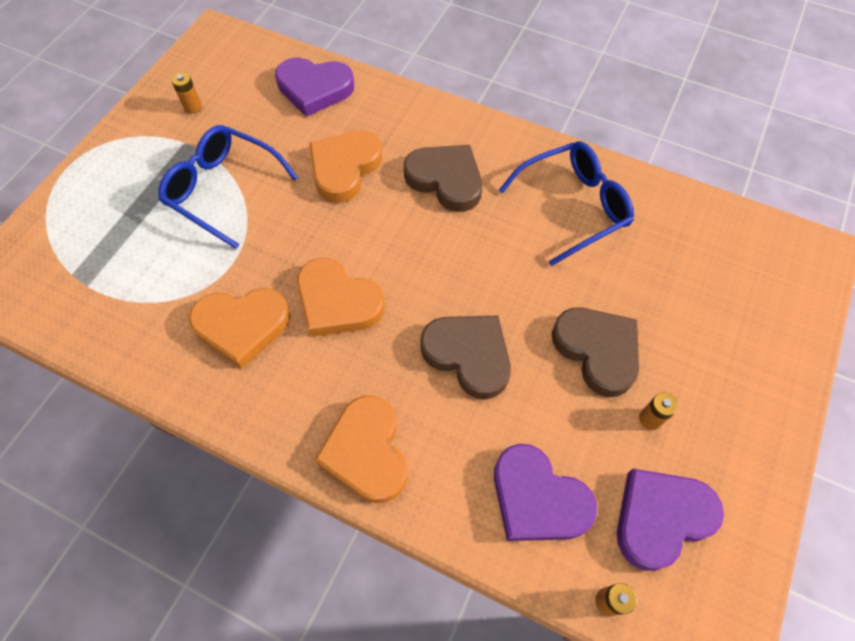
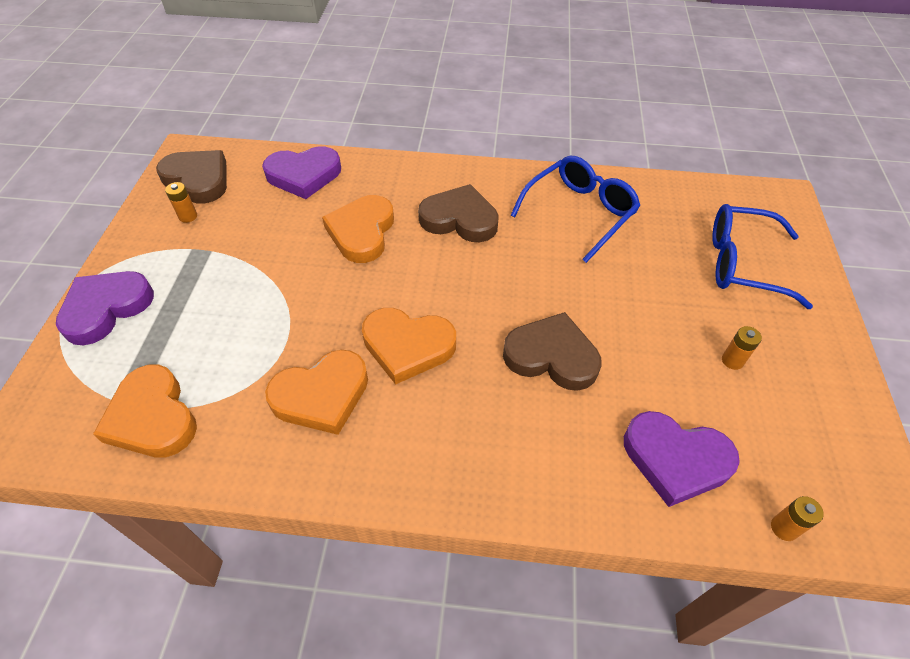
camera: 20 degrees left, 10 degrees down
(223, 189) = (249, 279): blue glasses -> blue glasses (742, 264)
(366, 452) = (499, 472): orange heart -> orange heart (152, 417)
(597, 351) = (659, 319): brown heart -> brown heart (198, 179)
(661, 518) = (786, 439): purple heart -> purple heart (106, 308)

